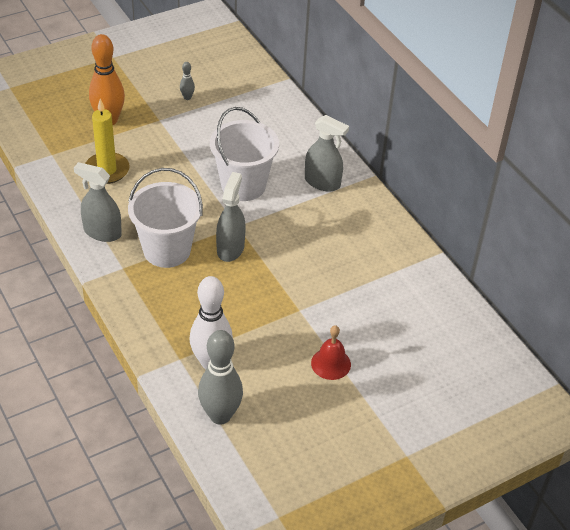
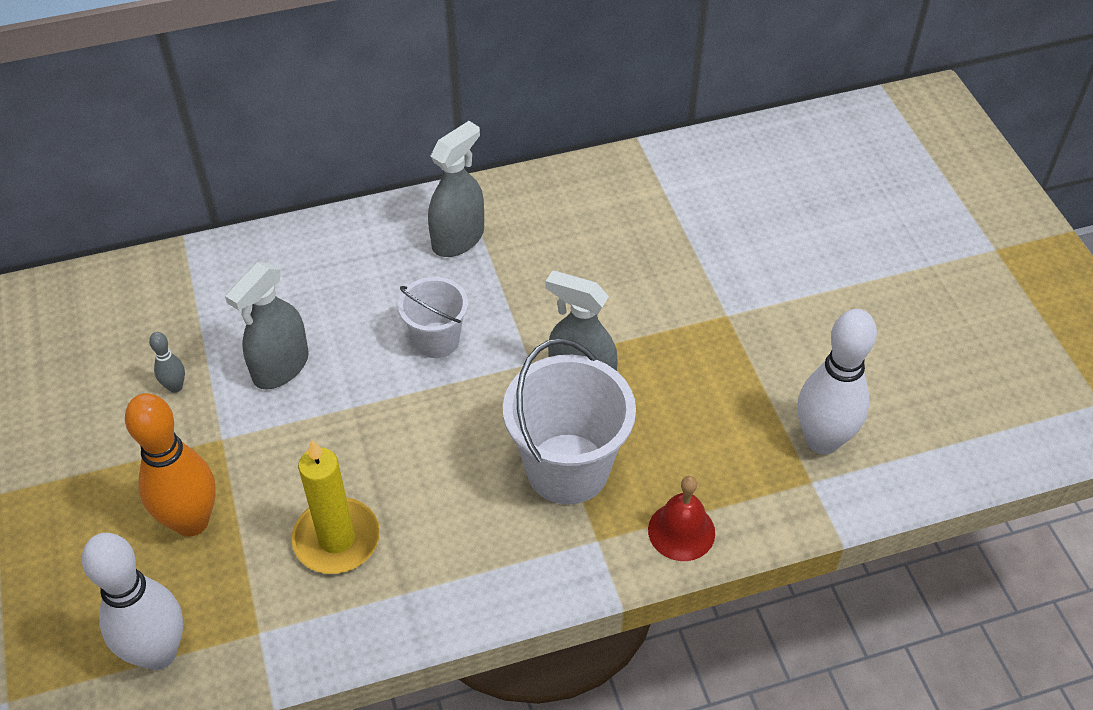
camera: 75 degrees left, 5 degrees up
(37, 125) = (158, 653): none -> white bowling pin
(102, 232) = (502, 563): grey spray bottle -> grey spray bottle (280, 367)
(220, 415) = (926, 444): grey bowling pin -> none
(243, 185) = (436, 340): white bucket -> white bucket, size x0.58
(331, 363) = (834, 297): red bell -> red bell (681, 531)

